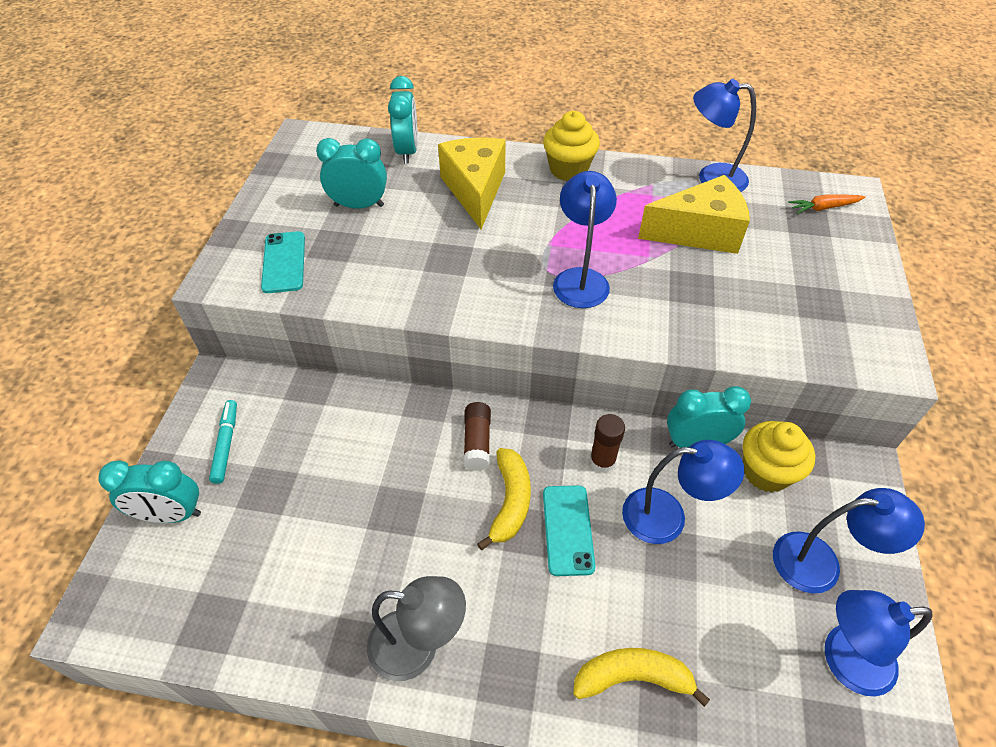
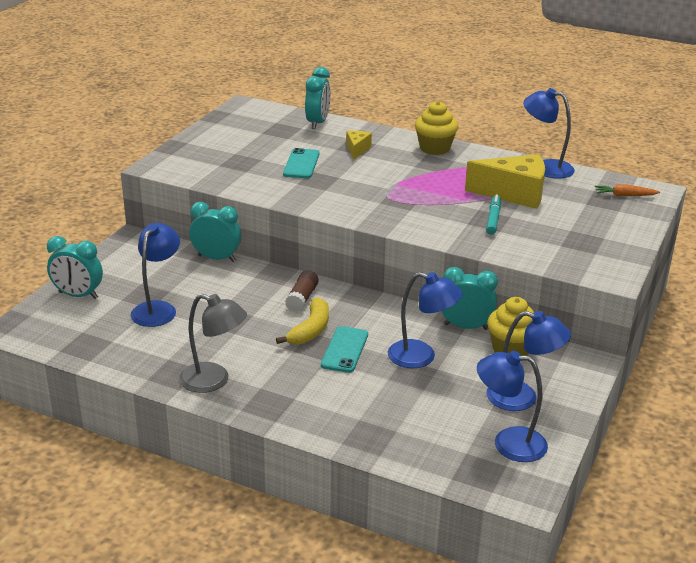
camera: 15 degrees right, 20 degrees down
(226, 444) = (126, 270): turquoise marker -> turquoise marker (493, 219)
(284, 262) = (202, 165): turquoise phone -> turquoise phone (301, 164)
(359, 205) = (268, 145): turquoise clock -> turquoise clock (216, 258)
(475, 190) = (357, 149): yellow cheese -> yellow cheese, size x0.50
(580, 279) = (408, 203): blue lamp -> blue lamp (158, 309)
(602, 461) = (389, 323): brown glue stick -> none
(632, 677) = (351, 421): yellow banana -> none

